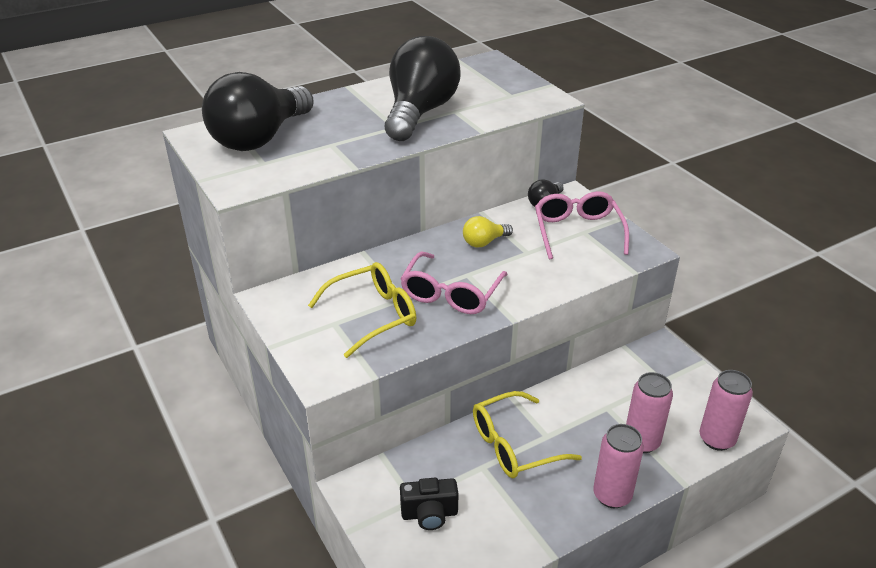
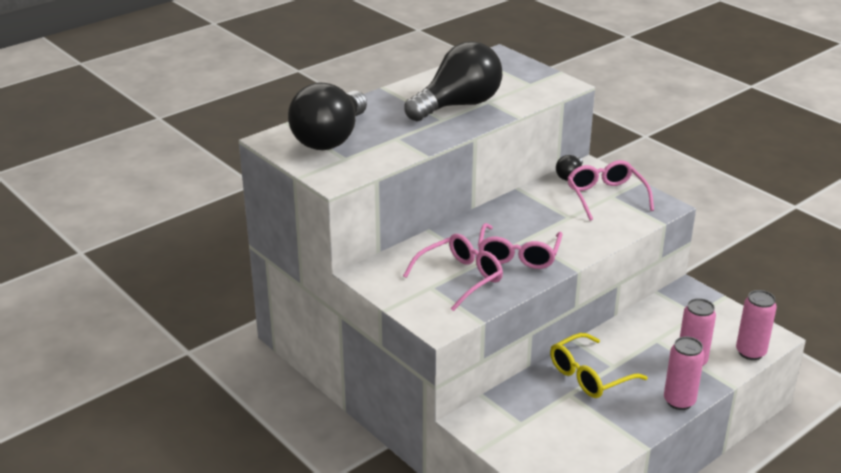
camera: 10 degrees left, 5 degrees down
(372, 315) = (460, 278): yellow glasses -> pink glasses
(420, 112) = (458, 105): black light bulb -> black light bulb turned 45 degrees clockwise
(429, 514) = (538, 432): black camera -> none
(484, 242) = (530, 212): yellow light bulb -> none

